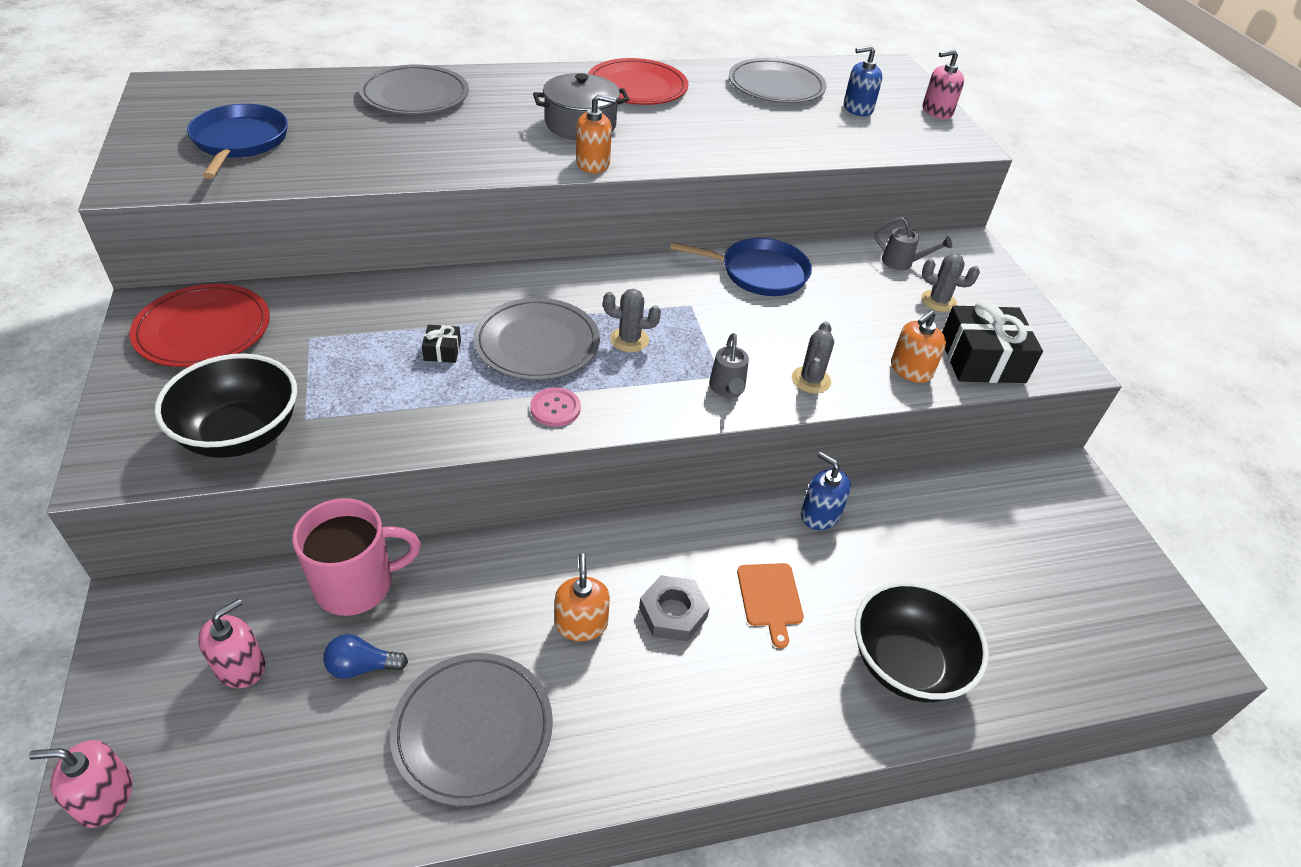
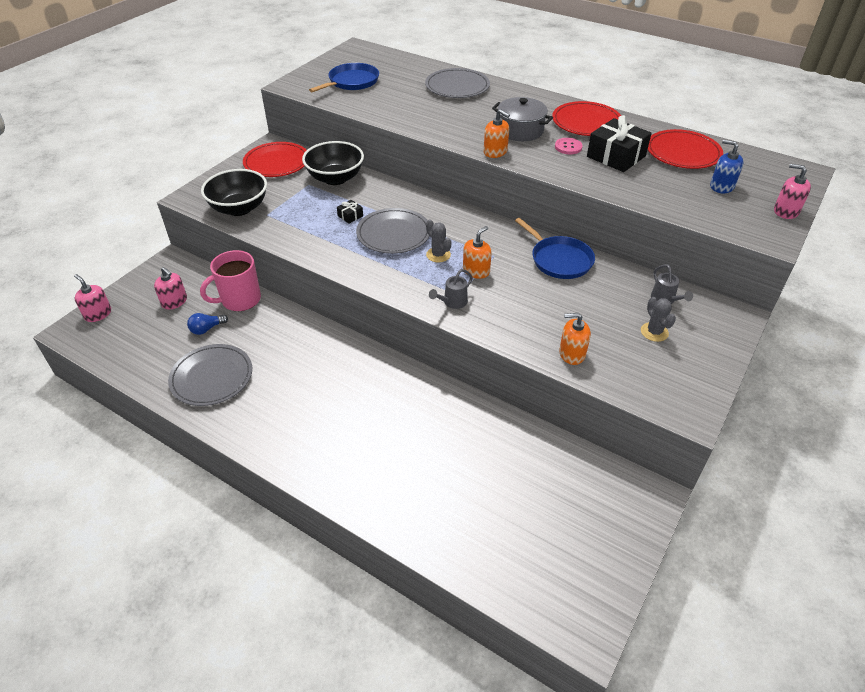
camera: 50 degrees right, 0 degrees up
(240, 666) = (174, 302): pink soap dispenser -> pink soap dispenser turned 45 degrees clockwise
(356, 585) = (240, 300): pink mug -> pink mug turned 120 degrees clockwise
(362, 666) = (207, 329): blue light bulb -> blue light bulb turned 75 degrees counterclockwise
(555, 408) = (362, 265): pink button -> pink button (568, 147)
(581, 623) = (296, 371): orange soap dispenser -> orange soap dispenser (476, 271)
(673, 612) = (336, 394): grey nut -> none
(770, 598) = (386, 421): orange cutting board -> none
(776, 86) = (683, 153): grey plate -> red plate
(811, 380) = (503, 324): grey cactus -> none
(820, 515) = (463, 406): blue soap dispenser -> none
(906, 664) = (408, 496): black bowl -> black bowl (335, 178)
(982, 360) = (629, 376): black gift -> black gift (616, 156)

